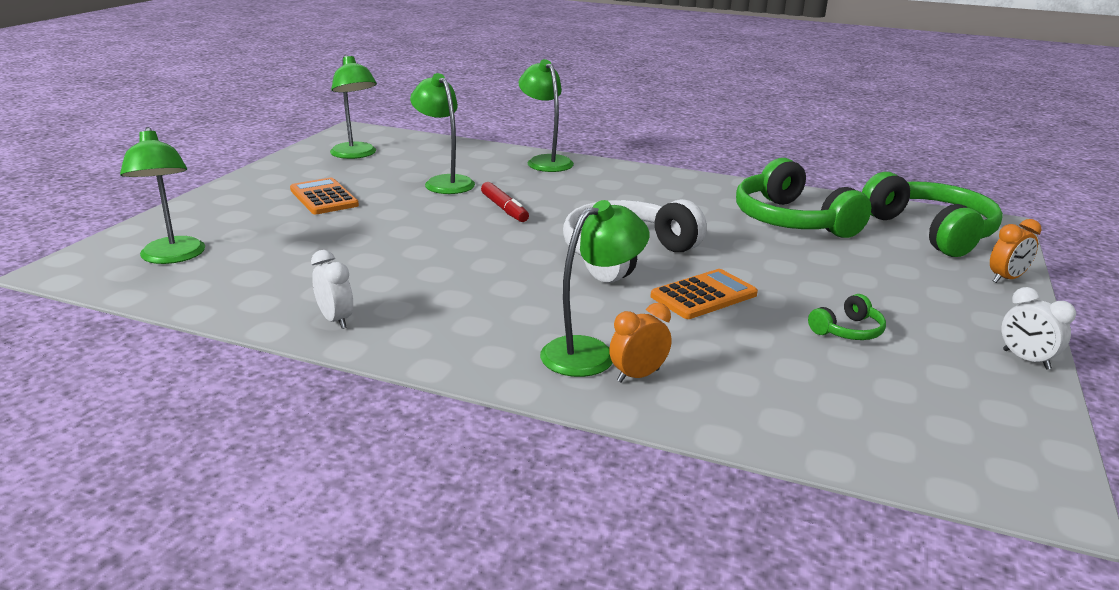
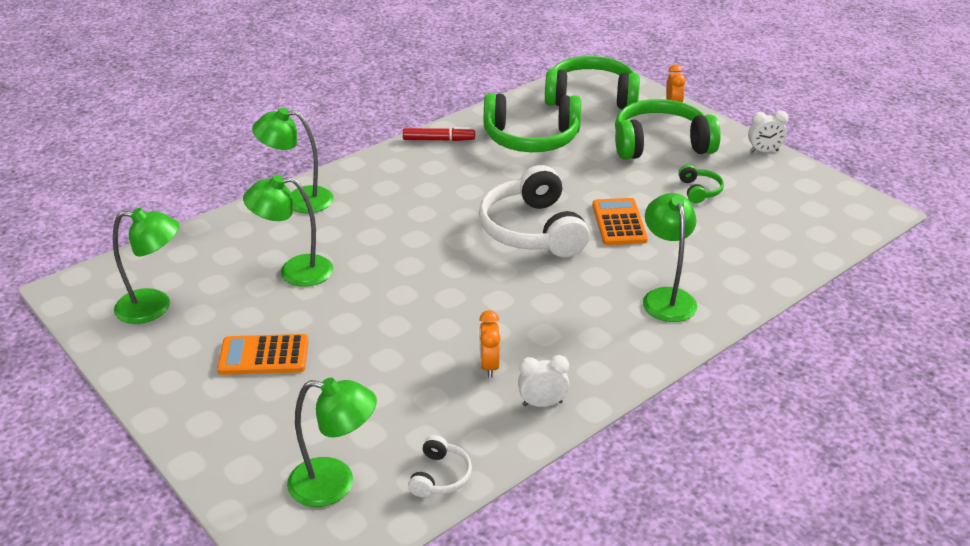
camera: 60 degrees left, 10 degrees up
(199, 296) = (440, 476): none -> white headphones
(504, 208) = (391, 257): red marker -> red marker (438, 140)
(638, 376) = (706, 289): orange clock -> orange clock (489, 366)
(908, 287) = (660, 144): none -> green headphones

